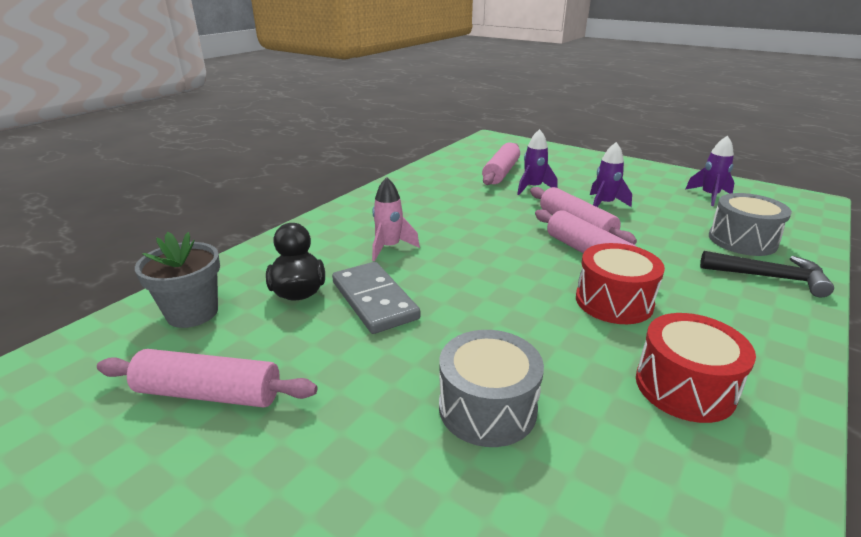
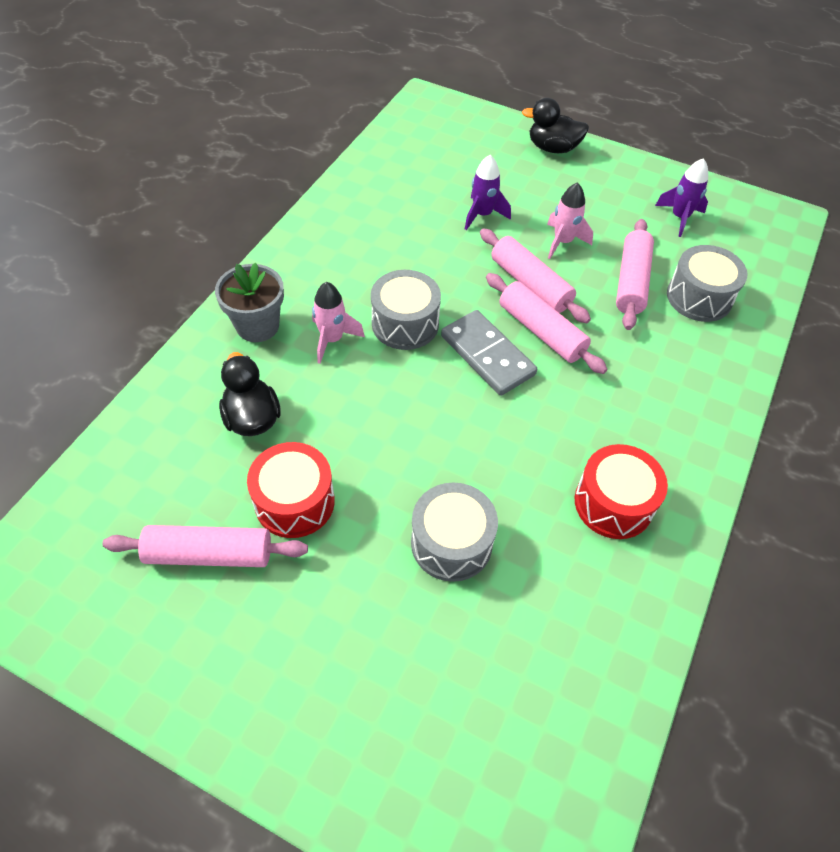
camera: 10 degrees left, 25 degrees up
(192, 313) = (154, 458): grey flower pot -> grey flower pot (257, 326)
(374, 300) = (331, 423): grey domino -> grey domino (487, 355)
(458, 242) = (405, 324): none -> grey drum
(501, 172) = (443, 183): pink rolling pin -> pink rolling pin (631, 282)
(591, 160) = (552, 148): none -> black duck
(604, 204) = (563, 242): purple rocket -> pink rocket
(614, 301) = (562, 403): red drum -> red drum (294, 502)
(770, 277) = (713, 354): black hammer -> none

